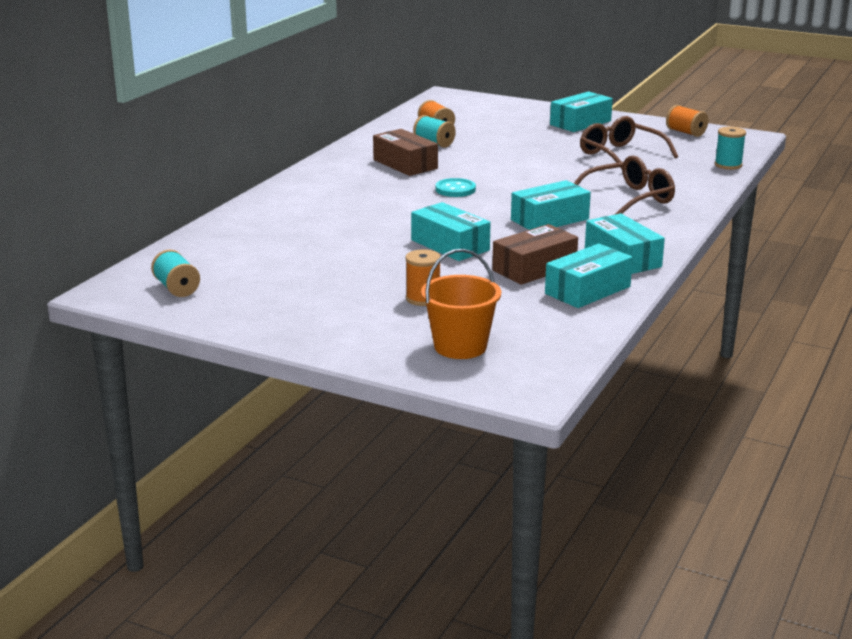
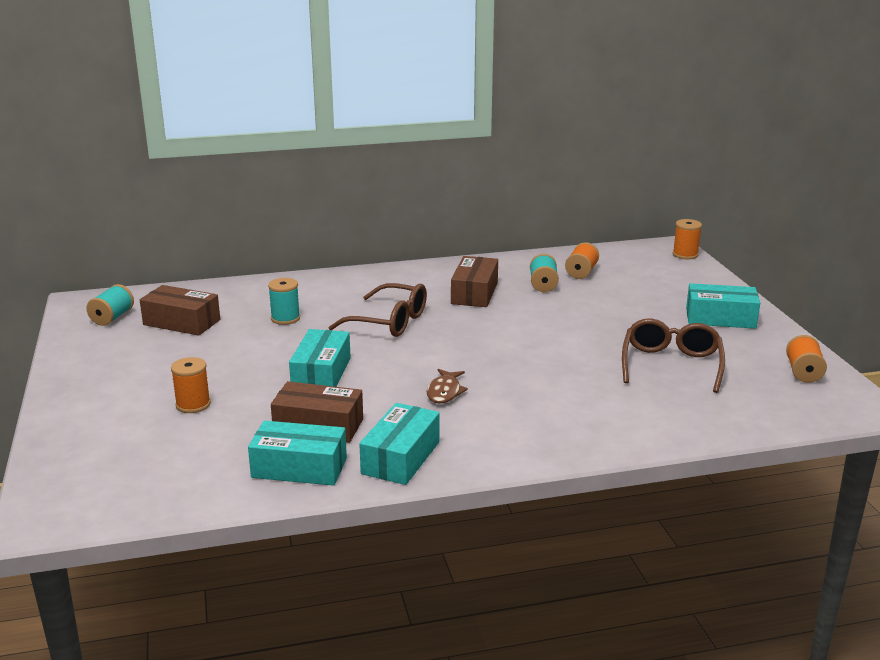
camera: 50 degrees right, 0 degrees up
(249, 265) = (181, 322): none -> brown box
(455, 189) = (450, 331): turquoise button -> none
(460, 346) = (111, 455): orange bucket -> none
(468, 96) = (685, 255): none -> orange spool
(549, 219) = (444, 392): turquoise box -> brown fish
(629, 199) = (559, 409): brown glasses -> brown glasses (389, 322)
(728, 165) = (752, 426): turquoise spool -> turquoise spool (285, 318)

